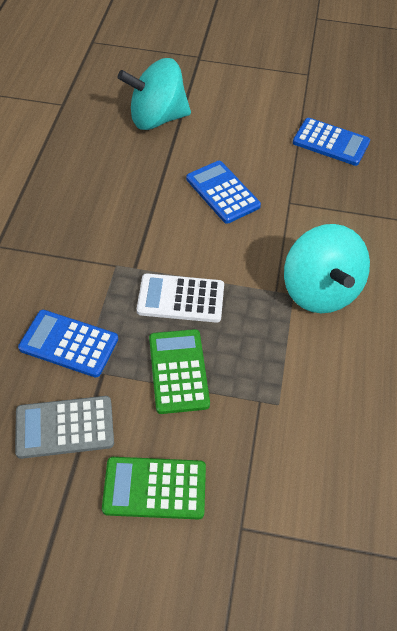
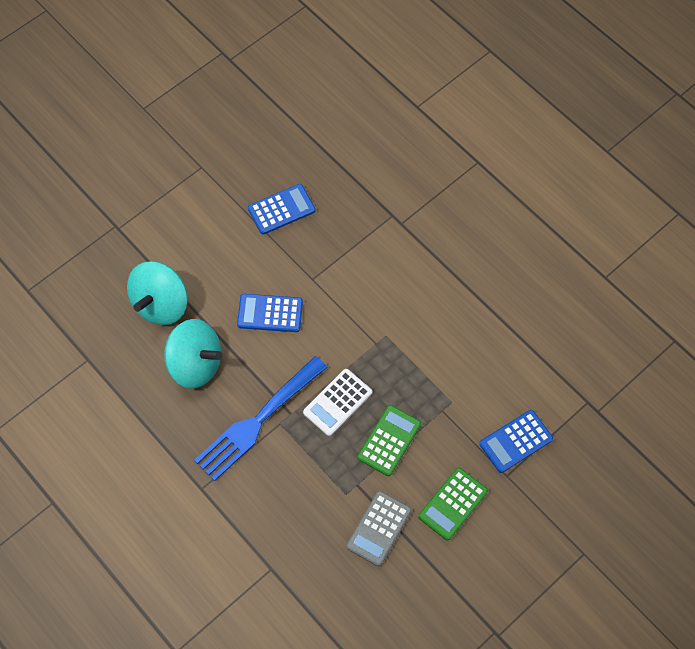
camera: 50 degrees left, 10 degrees up
(69, 344) = (320, 491): blue calculator -> blue calculator (516, 441)
(104, 247) = (258, 421): none -> blue fork
(178, 371) = (389, 440): green calculator -> green calculator turned 90 degrees clockwise
(320, 290) = (395, 318): turquoise spinning top -> turquoise spinning top (195, 364)

